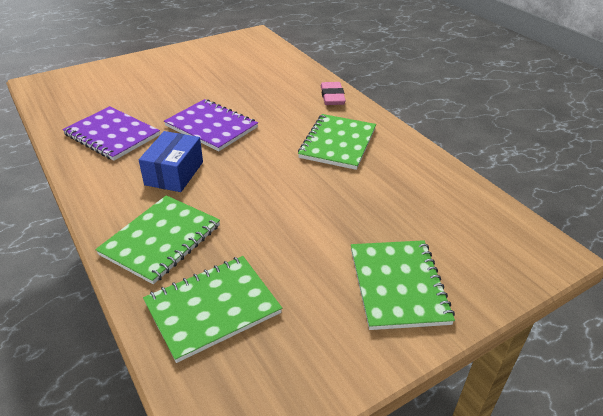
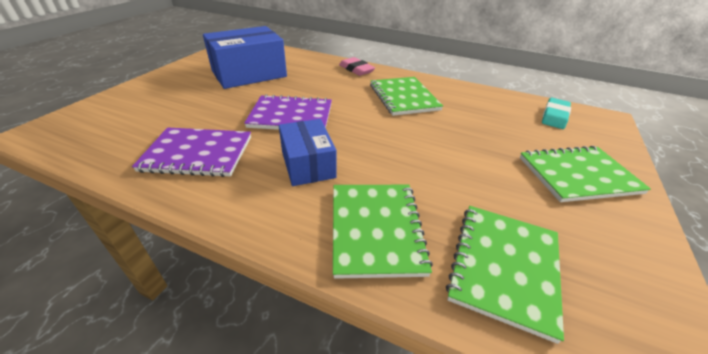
camera: 35 degrees left, 0 degrees up
(225, 73) = (249, 74): none -> blue box
(398, 285) = (578, 175): green notebook -> green notebook turned 60 degrees counterclockwise
(483, 224) = (554, 116): none -> turquoise eraser

